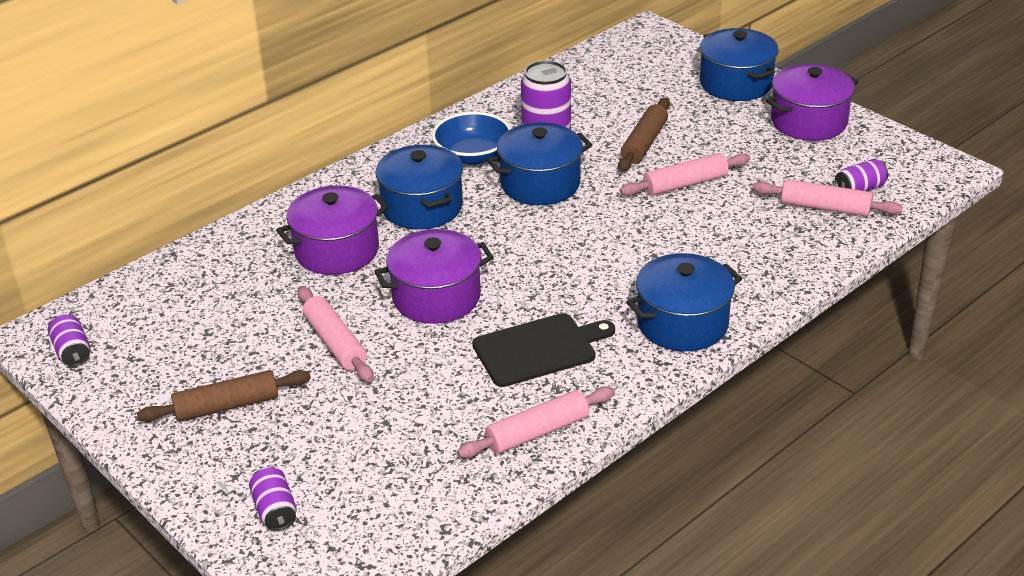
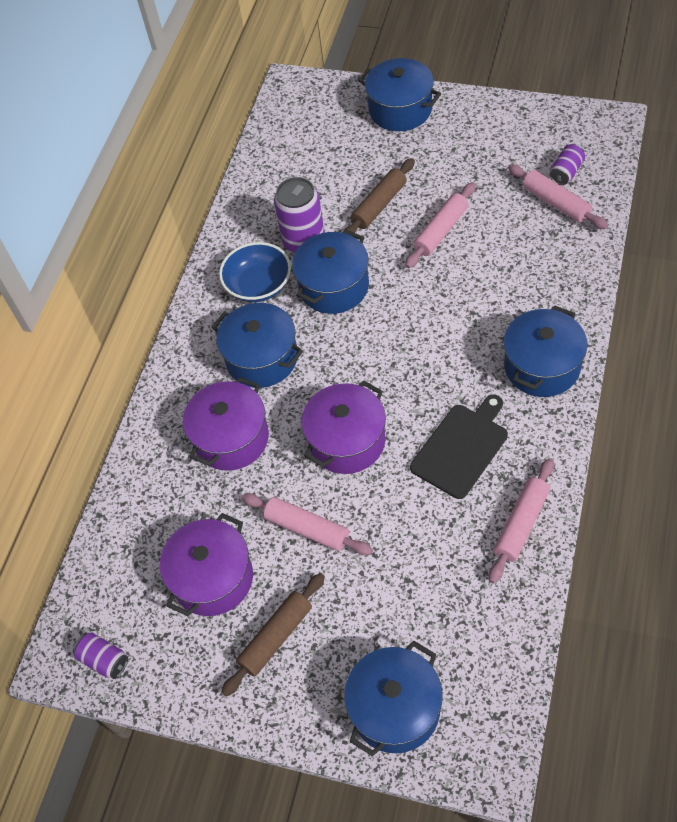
camera: 25 degrees left, 20 degrees up
(275, 510) = (395, 708): purple can -> blue pot
(644, 143) = (379, 205): brown rolling pin -> brown rolling pin turned 45 degrees clockwise
(808, 122) = (482, 123): purple pot -> purple pot (213, 578)
(825, 208) = (556, 203): pink rolling pin -> pink rolling pin turned 60 degrees clockwise

